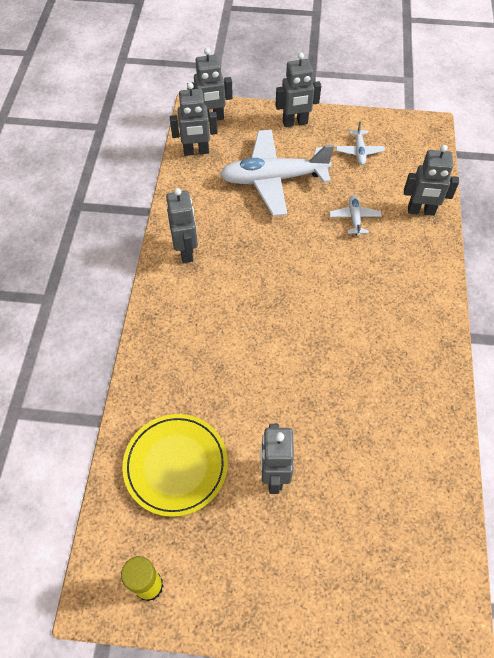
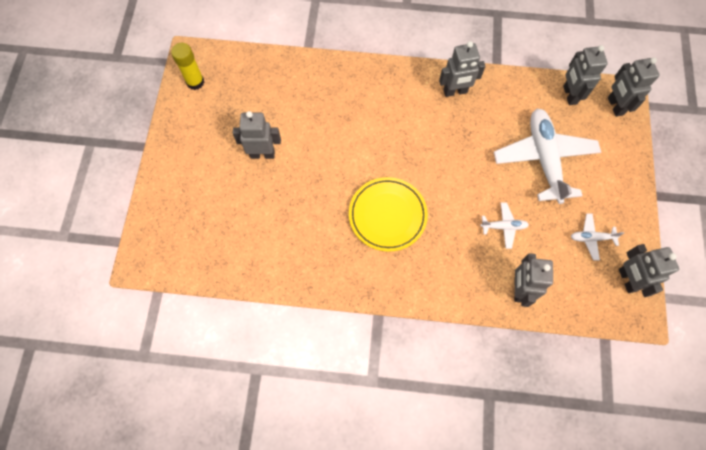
camera: 90 degrees right, 10 degrees up
(176, 465) = (272, 93): yellow plate -> yellow plate (387, 215)
(295, 123) = (622, 180): grey robot -> grey robot (627, 280)

